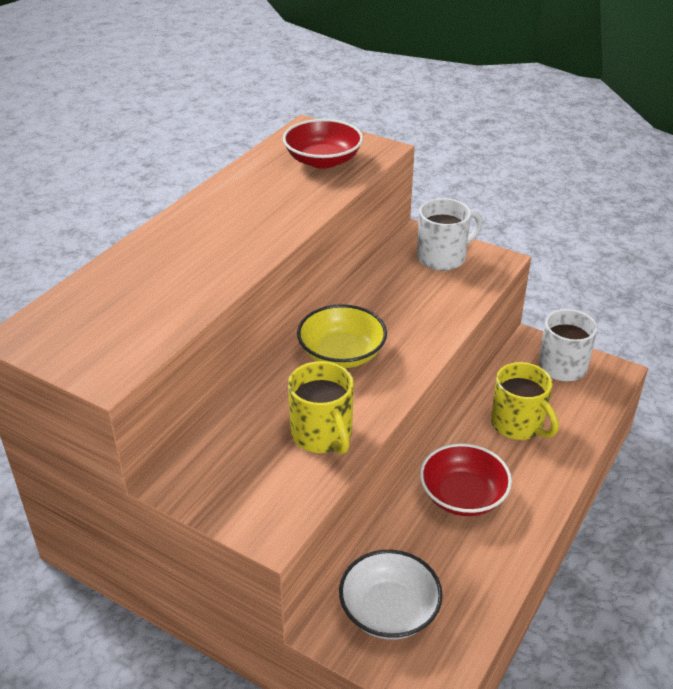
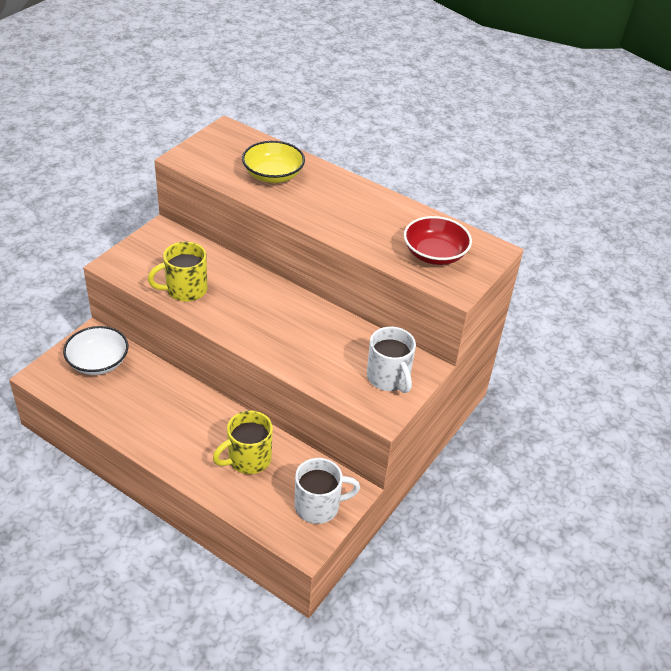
camera: 90 degrees right, 5 degrees up
(341, 354) = (266, 305): yellow bowl -> yellow bowl (273, 175)
(463, 496) = (181, 412): red bowl -> none

